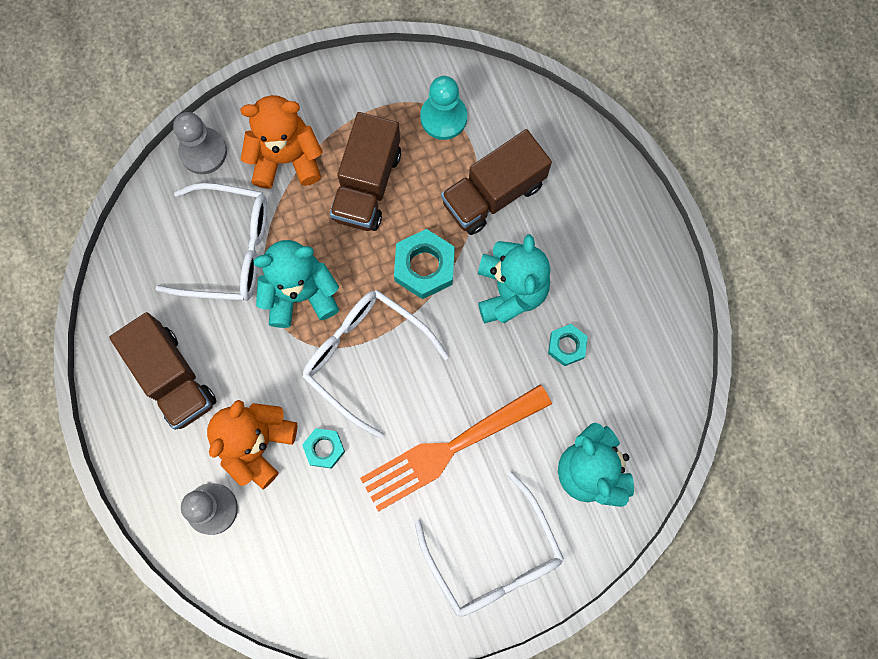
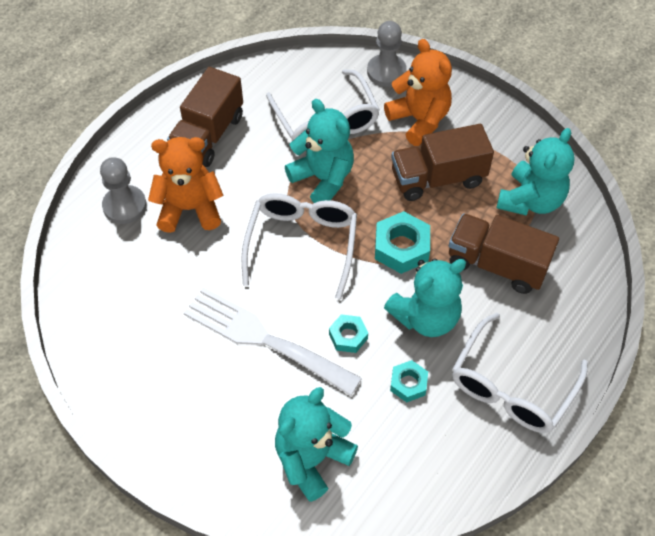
camera: 60 degrees right, 20 degrees down
(324, 449) = (212, 253): turquoise nut -> turquoise nut (348, 336)
(443, 117) = (530, 200): turquoise pawn -> turquoise teddy bear
(448, 449) = (264, 339): orange fork -> white fork
(494, 557) = (192, 419): white glasses -> white glasses (511, 386)

